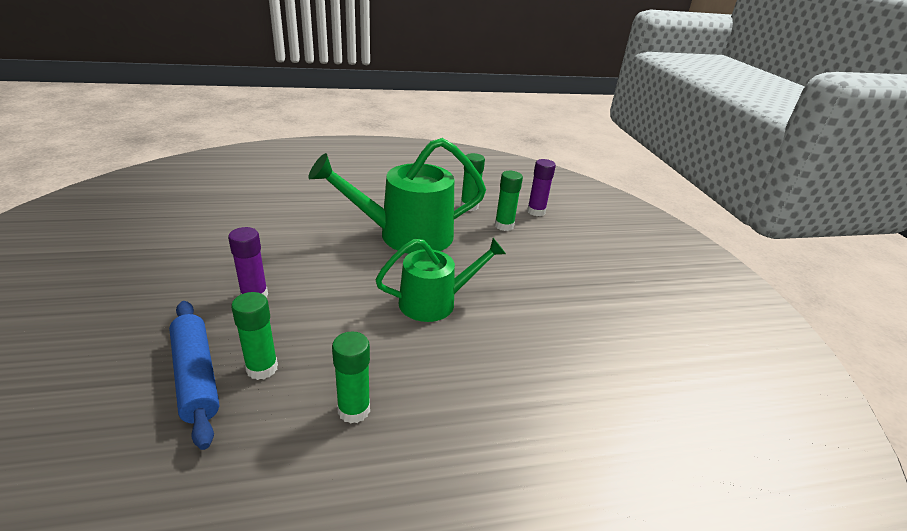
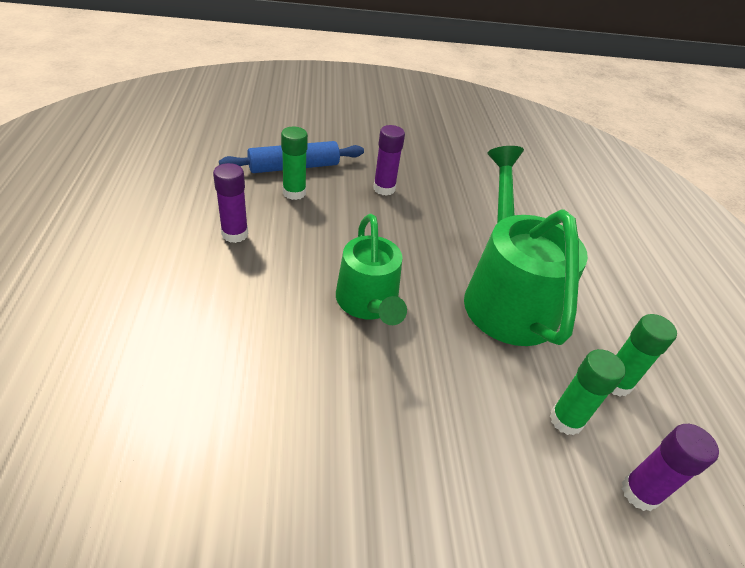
camera: 95 degrees right, 10 degrees up
(354, 410) = (235, 234): green glue stick -> purple glue stick

